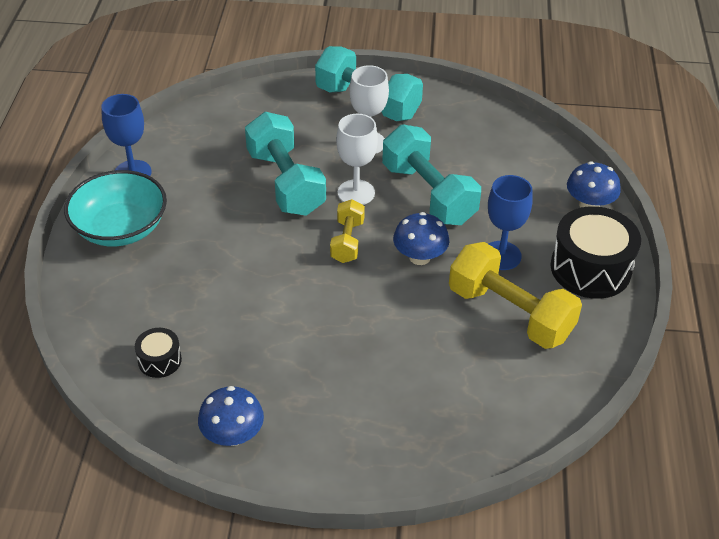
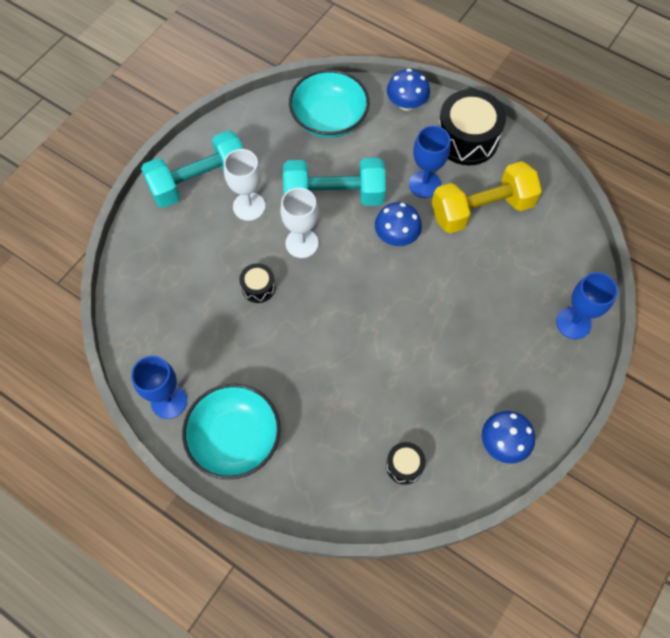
camera: 60 degrees left, 20 degrees up
(285, 182) = (258, 287): turquoise dumbbell -> black drum
(347, 241) = (352, 275): yellow dumbbell -> none
(427, 449) = (573, 323): none -> blue goblet
(515, 156) = (329, 118): none -> turquoise bowl

